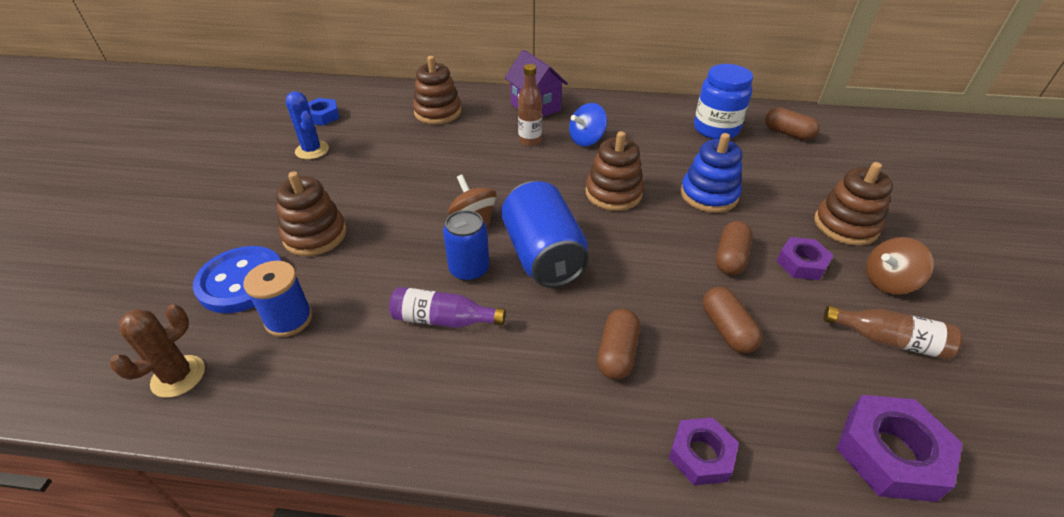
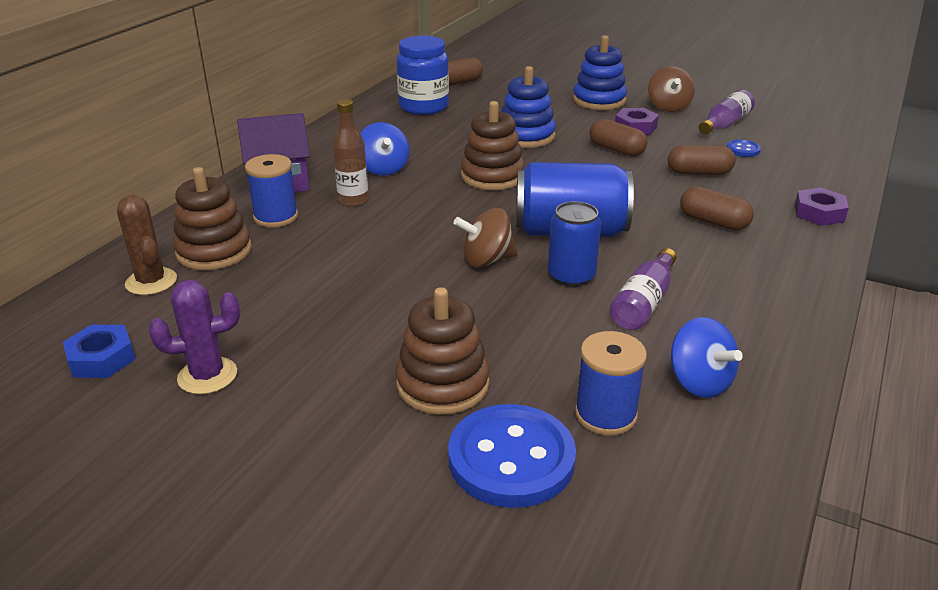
camera: 70 degrees left, 10 degrees down
(178, 376) = (682, 519): brown cactus -> brown cactus (151, 282)
(312, 150) = (207, 376): blue cactus -> purple cactus
(335, 370) = (699, 382): none -> blue spinning top
(489, 119) = (276, 217): none -> blue spool
(826, 364) = (743, 150): none -> blue button
(845, 225) = (599, 100): brown stacking toy -> blue stacking toy
(888, 340) = (724, 124): brown bottle -> purple bottle
(890, 453) = (820, 154): purple nut -> none

